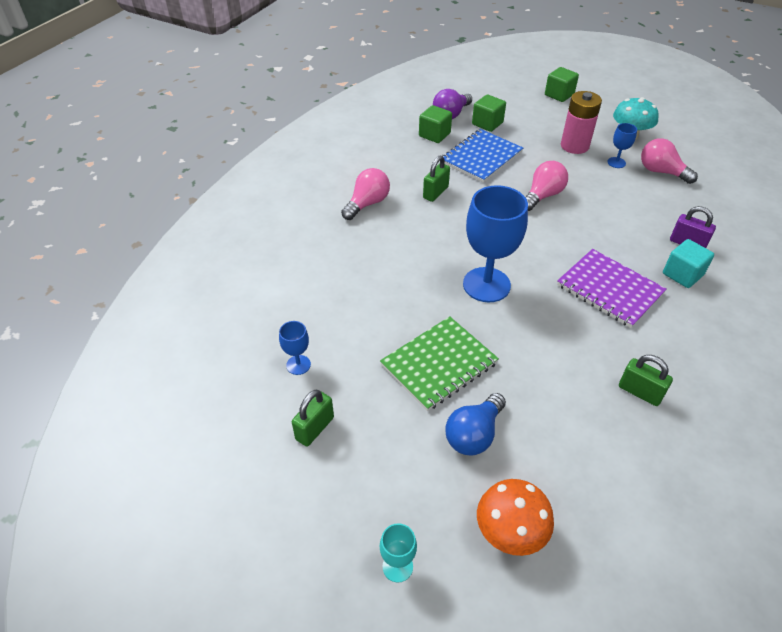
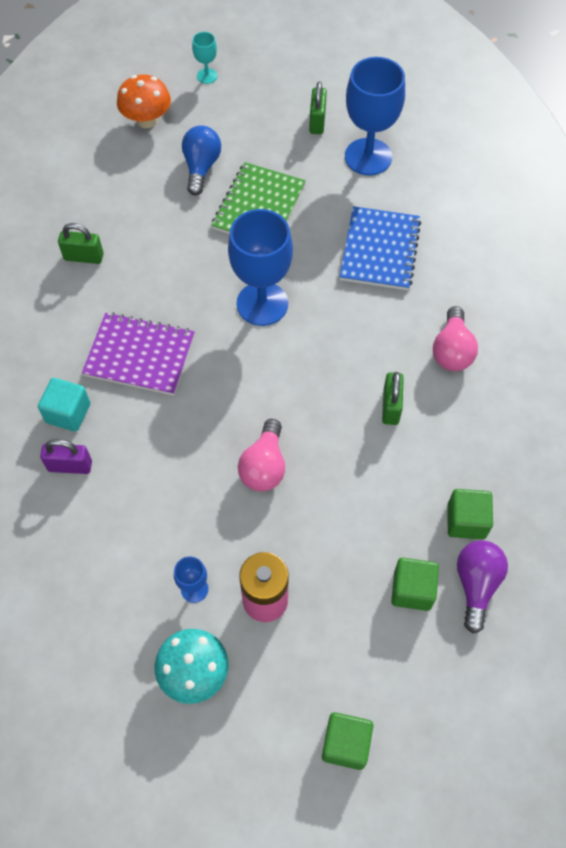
camera: 150 degrees right, 15 degrees up
(298, 365) = (368, 157): blue goblet -> blue goblet, size x2.18
(481, 157) = (376, 503): blue notebook -> blue notebook (379, 250)
(661, 172) = (127, 599): pink light bulb -> none

